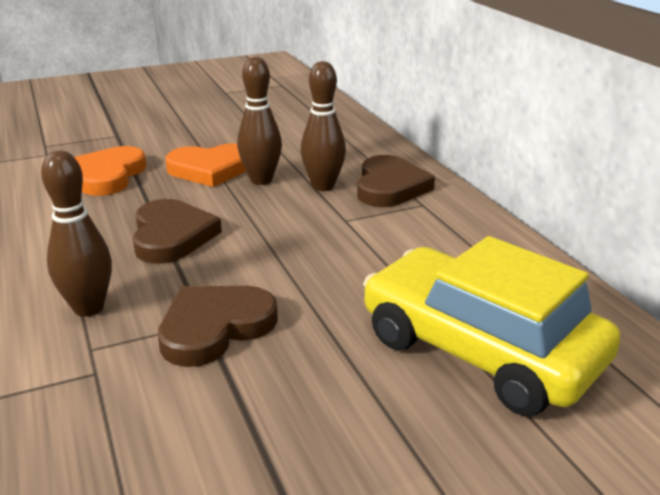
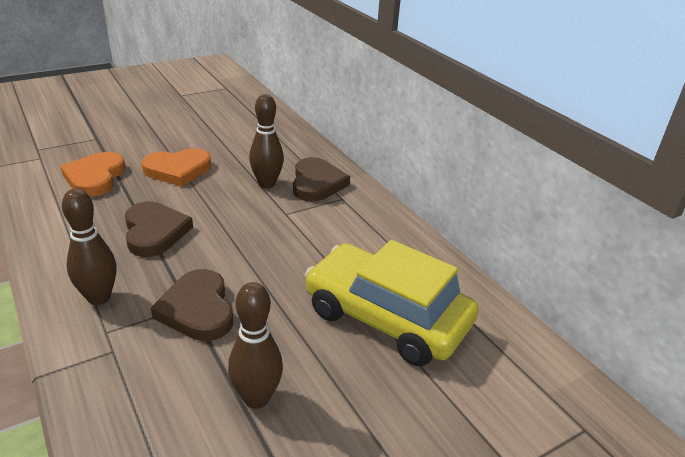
camera: 10 degrees left, 5 degrees up
(215, 328) = (197, 309): brown heart -> brown heart turned 60 degrees counterclockwise
(261, 180) = (218, 179): brown bowling pin -> brown bowling pin (256, 398)

